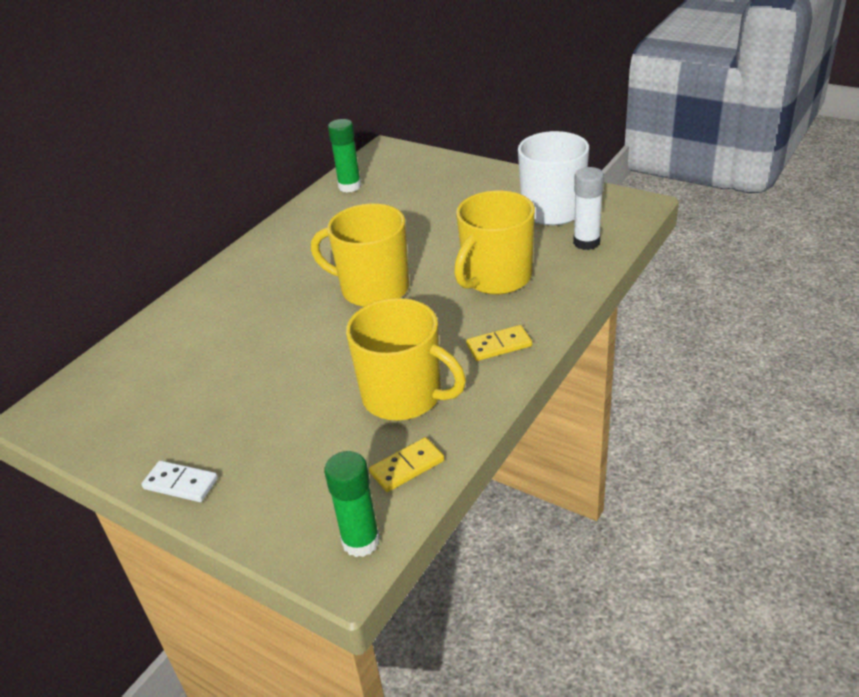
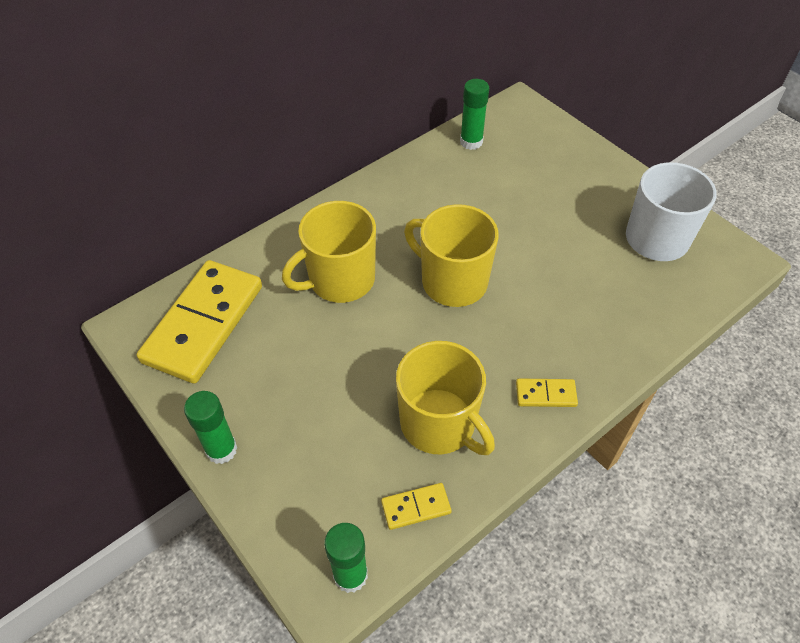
camera: 15 degrees right, 15 degrees up
(124, 389) = (204, 324): none -> yellow domino
(181, 483) = (221, 449): white domino -> green glue stick
(496, 278) = (571, 308): yellow mug -> yellow mug (340, 280)
(586, 242) = (675, 293): white glue stick -> none

